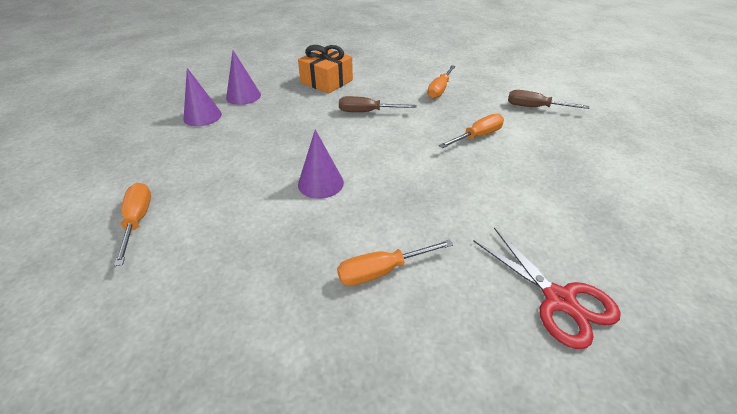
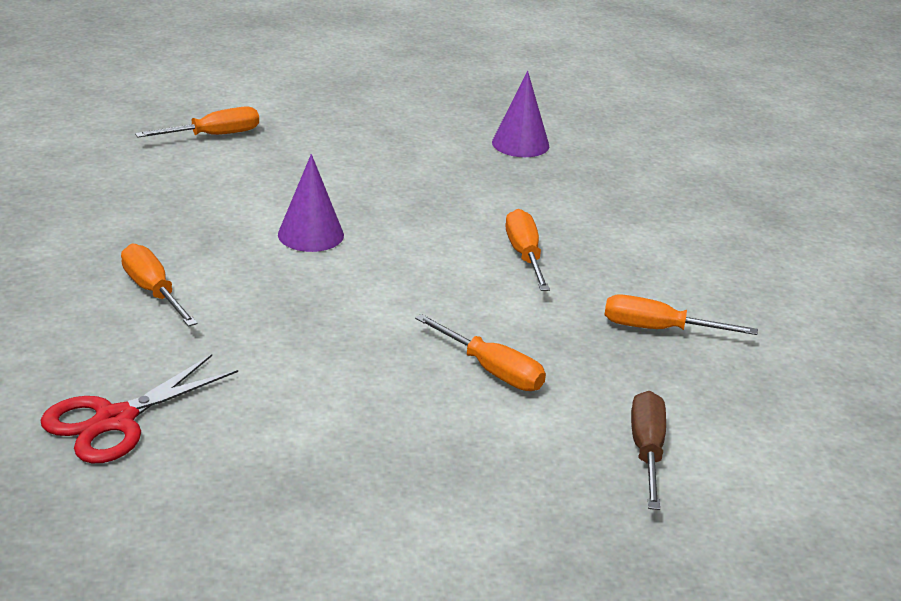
camera: 75 degrees right, 10 degrees down
(202, 116) = (444, 125): purple cone -> none
(326, 81) = (617, 207): orange gift -> none
(367, 112) = (525, 255): brown screwdriver -> orange screwdriver

